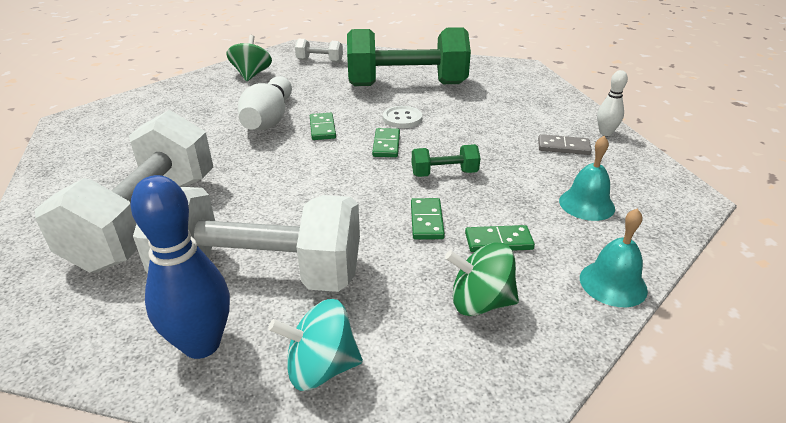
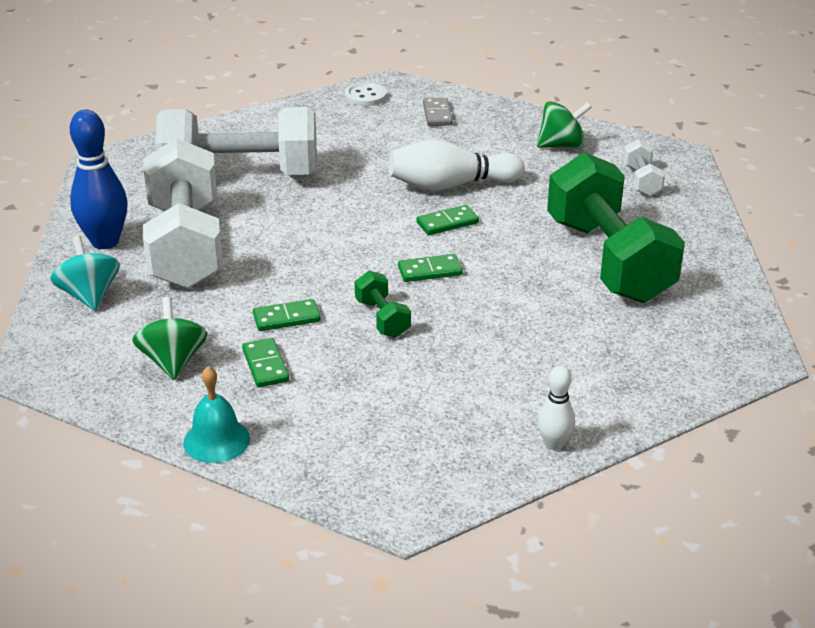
camera: 75 degrees right, 0 degrees up
(402, 119) = (502, 272): white button -> white button (365, 96)
(563, 147) = (490, 405): grey domino -> grey domino (437, 114)
(586, 204) = (356, 424): turquoise bell -> none

